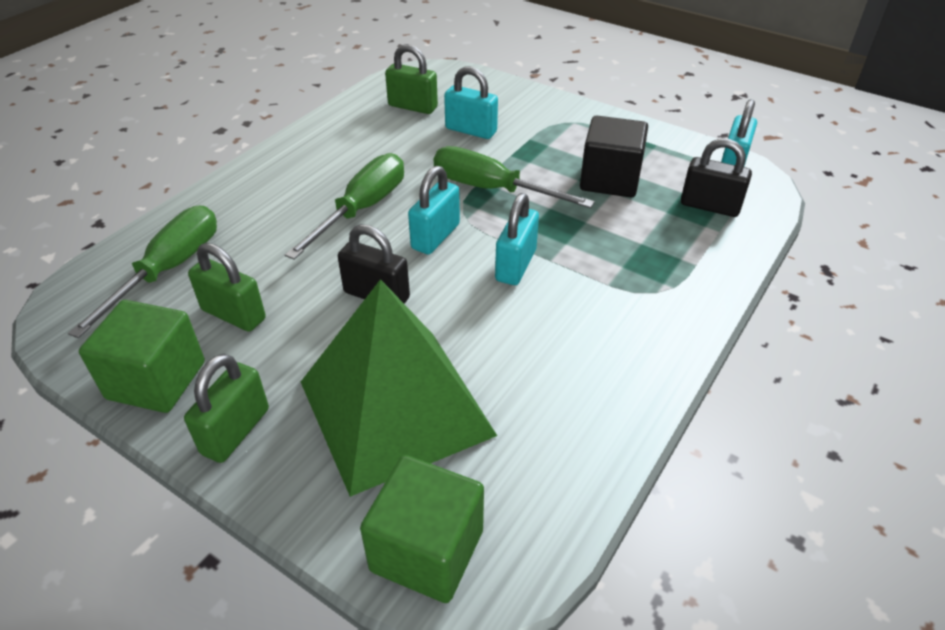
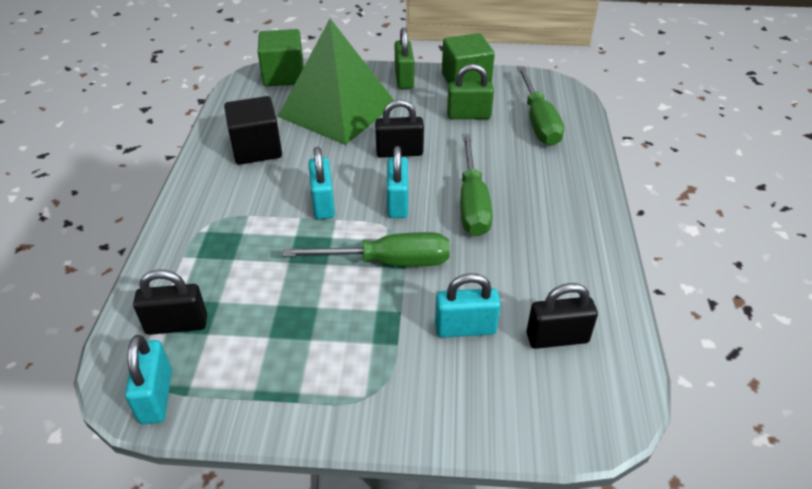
camera: 150 degrees right, 0 degrees up
(412, 106) = (557, 338): green padlock -> black padlock
(610, 180) = (285, 319): black cube -> black cube (257, 149)

